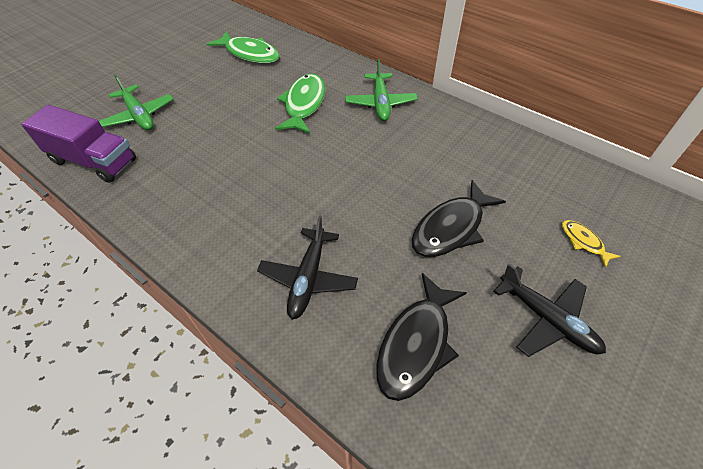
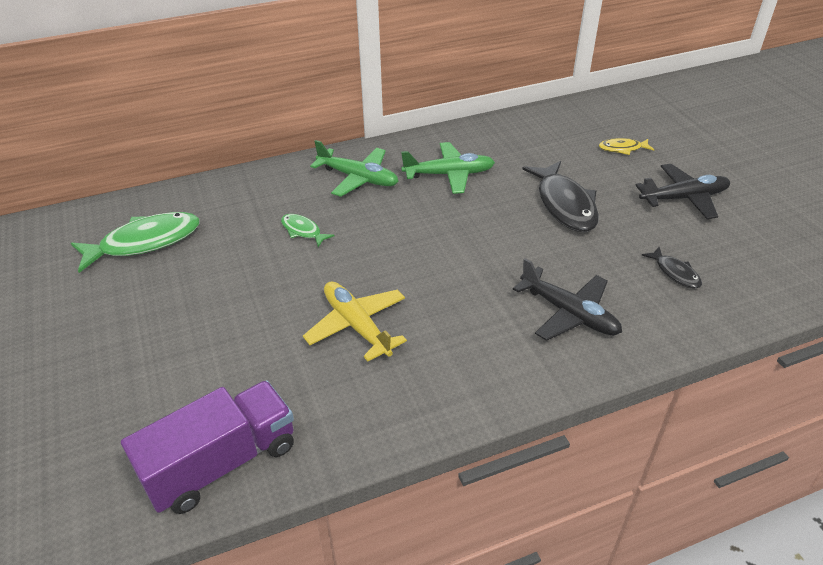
camera: 60 degrees left, 10 degrees down
(139, 115) = (163, 389): green plane -> green plane (449, 174)
(228, 166) = (356, 325): none -> yellow plane
(304, 104) = (303, 231): green fish -> green fish, size x0.51
(416, 343) = (675, 273): black fish -> black fish, size x0.51

